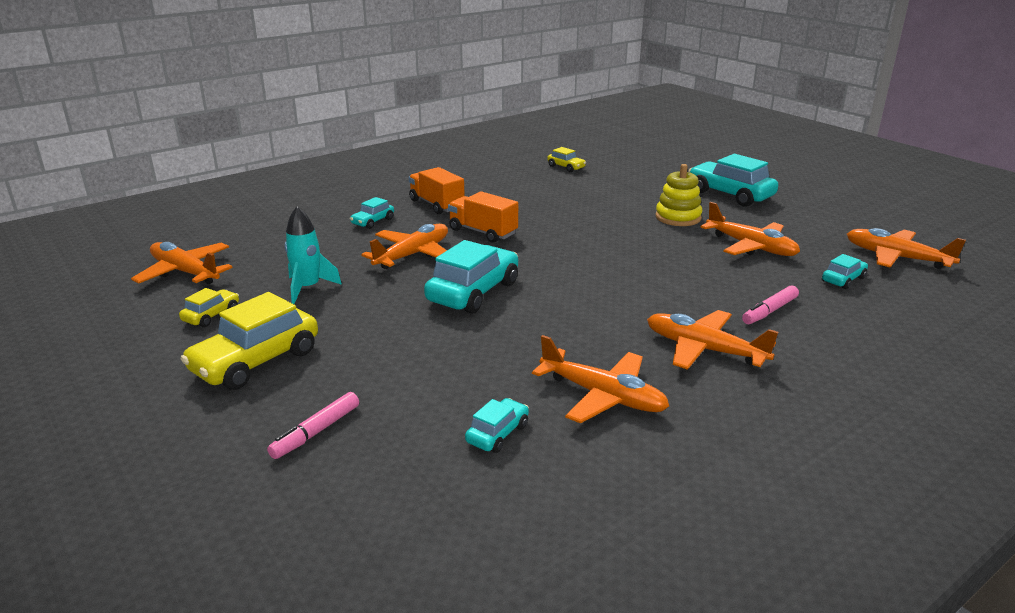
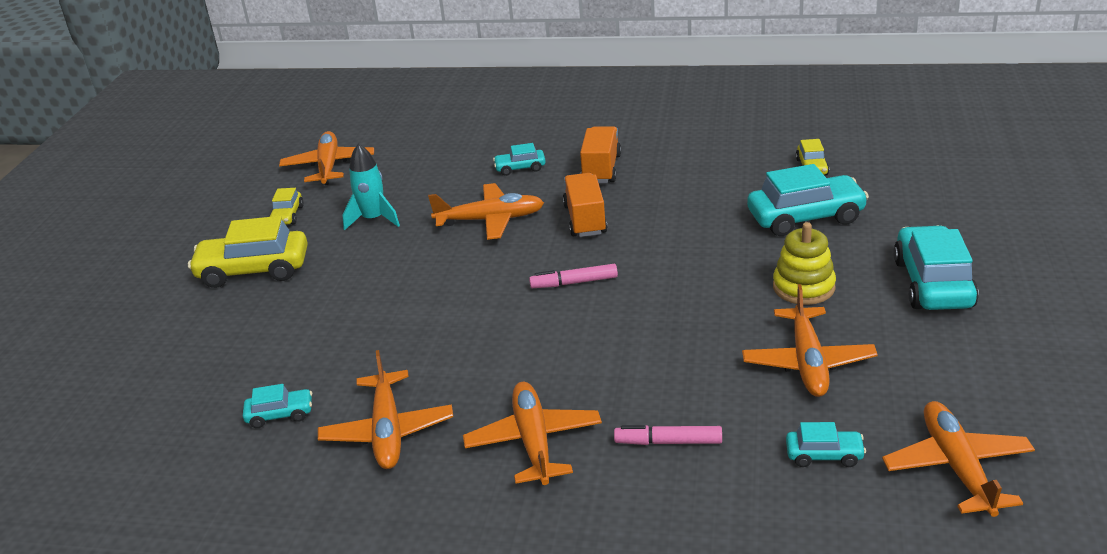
camera: 50 degrees right, 5 degrees up
(211, 315) = (287, 216): yellow car -> yellow car turned 105 degrees clockwise
(317, 431) = (202, 346): pink marker -> pink marker (574, 283)
(473, 292) = (469, 282): turquoise car -> turquoise car (805, 217)

